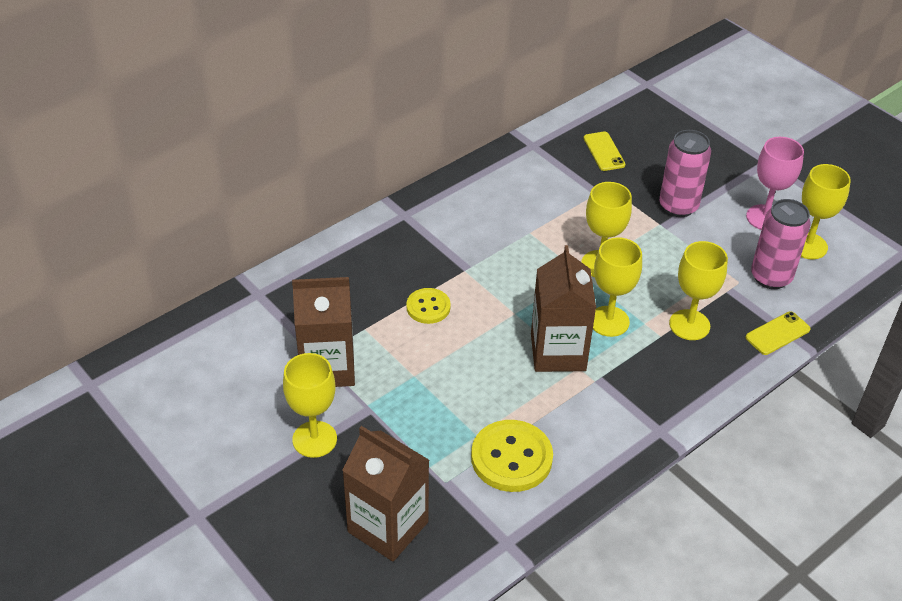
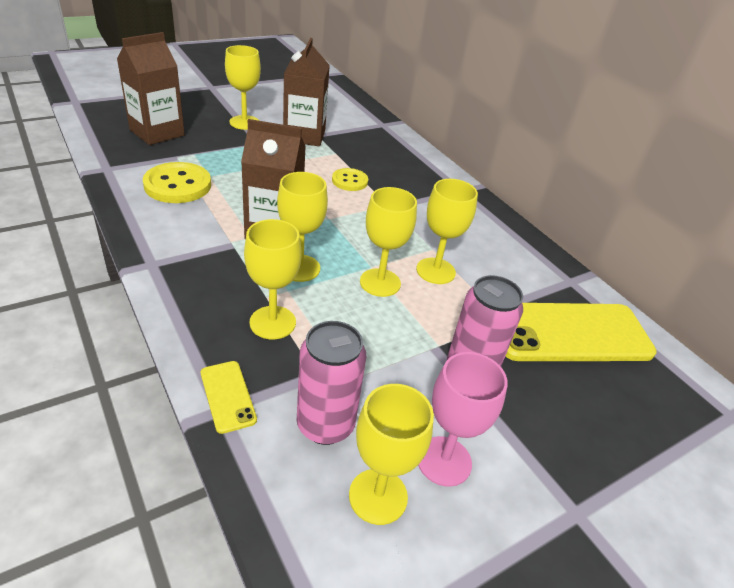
camera: 95 degrees right, 5 degrees down
(563, 229) = (435, 271): none -> yellow goblet
(604, 151) = (569, 333): yellow phone -> yellow phone, size x2.29

